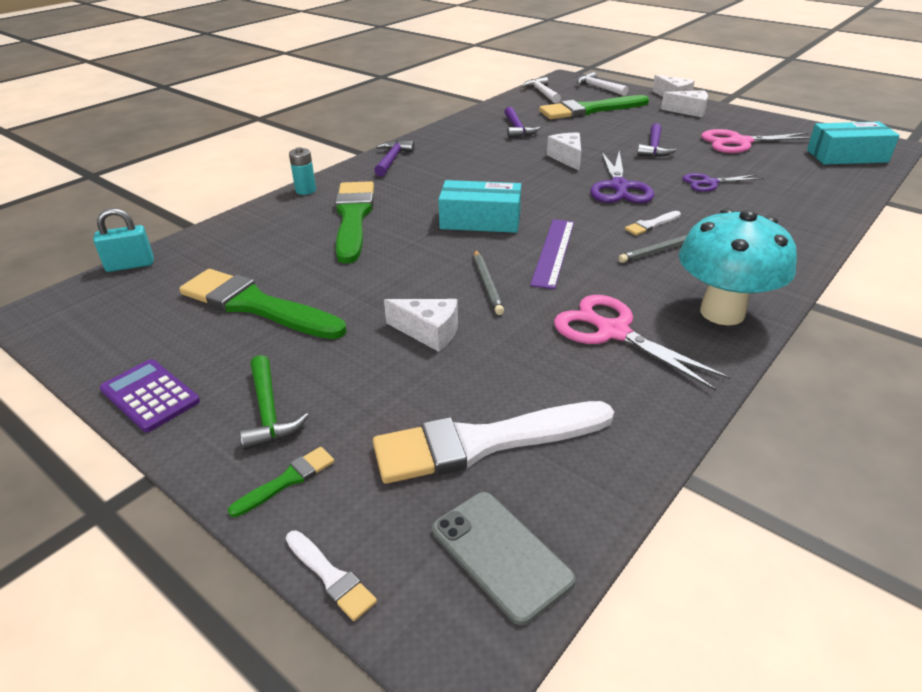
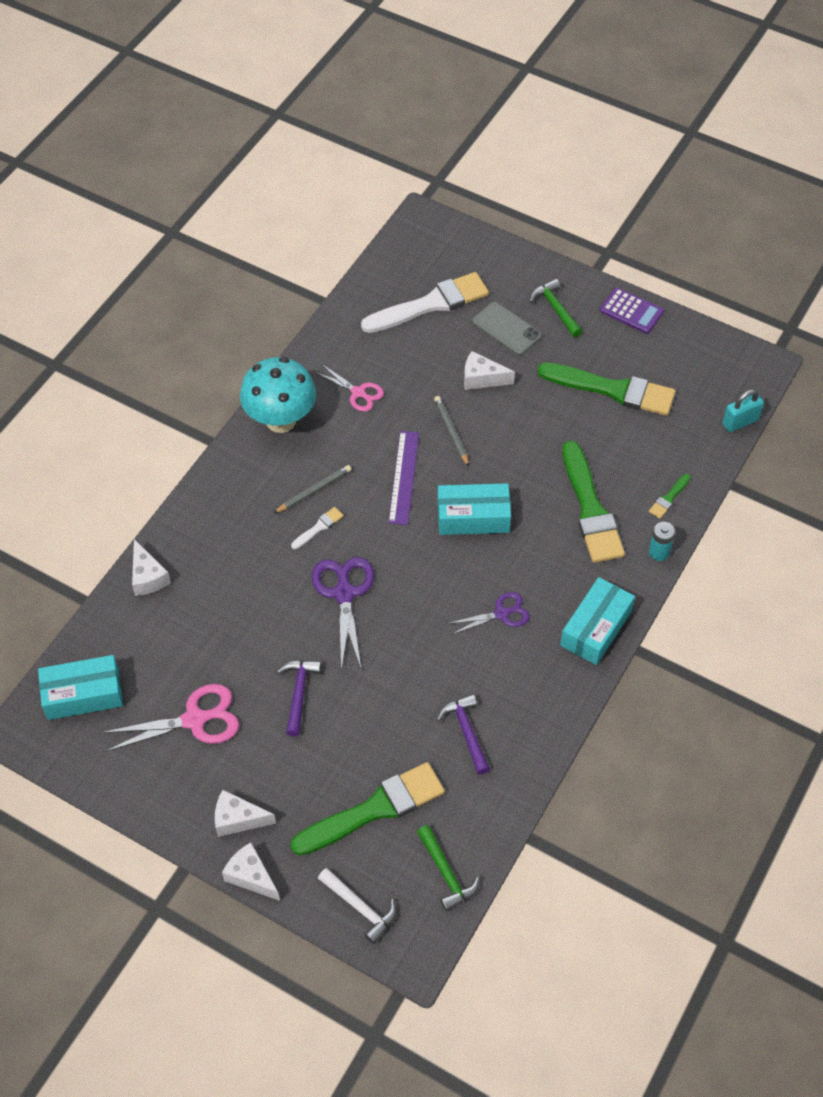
camera: 170 degrees right, 20 degrees up
(287, 480) = (525, 273): green brush -> green brush (669, 498)
(330, 577) = (484, 236): white brush -> none
(392, 160) = (596, 628): purple hammer -> turquoise box
(501, 554) = (413, 253): grey phone -> grey phone (506, 329)
(542, 93) = (446, 873): white hammer -> green hammer
(567, 158) = (399, 654): white cheese -> white cheese (148, 577)
(613, 332) = (358, 393): pink scissors -> pink scissors, size x0.63
(709, 183) = (251, 613): purple scissors -> purple scissors (501, 614)

